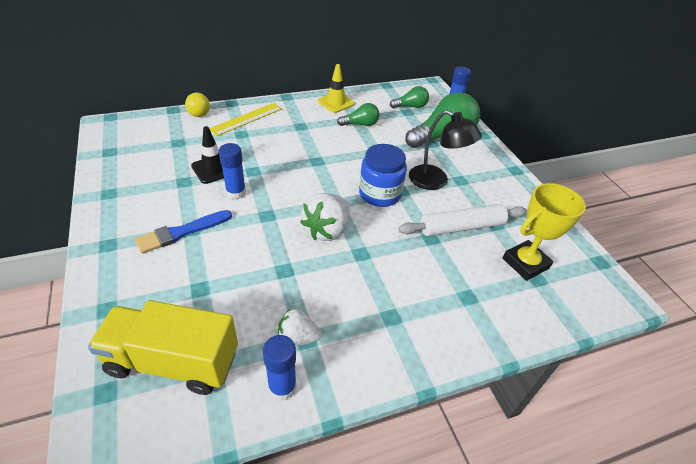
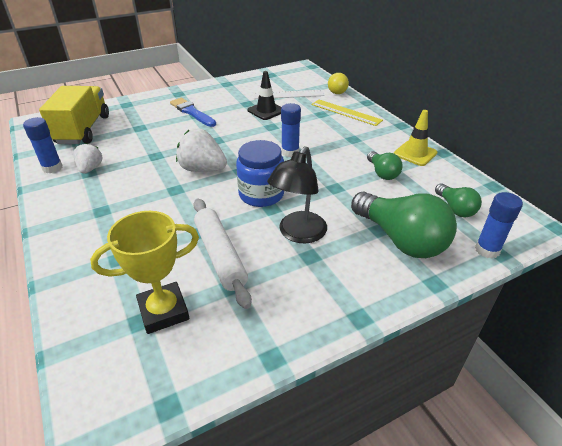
camera: 85 degrees right, 5 degrees down
(180, 147) = (288, 94): none -> white ruler
(236, 193) = (240, 124): blue glue stick -> blue glue stick (290, 152)
(525, 263) = (163, 311): yellow trophy -> yellow trophy turned 75 degrees counterclockwise

